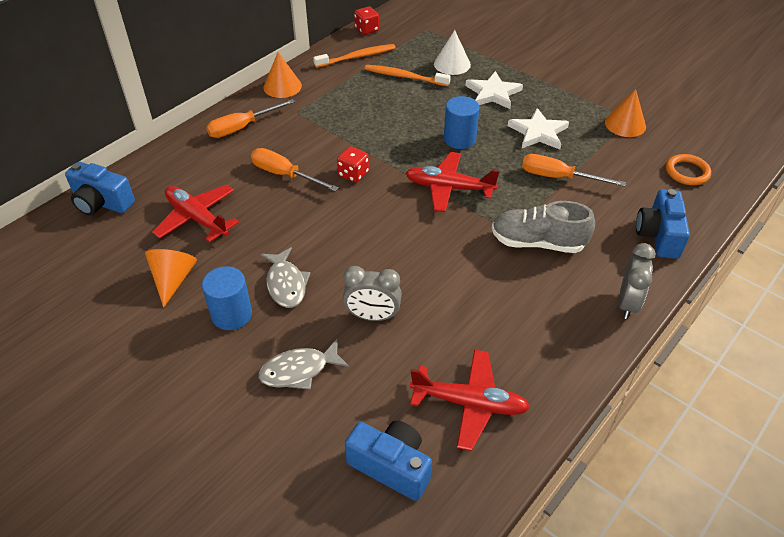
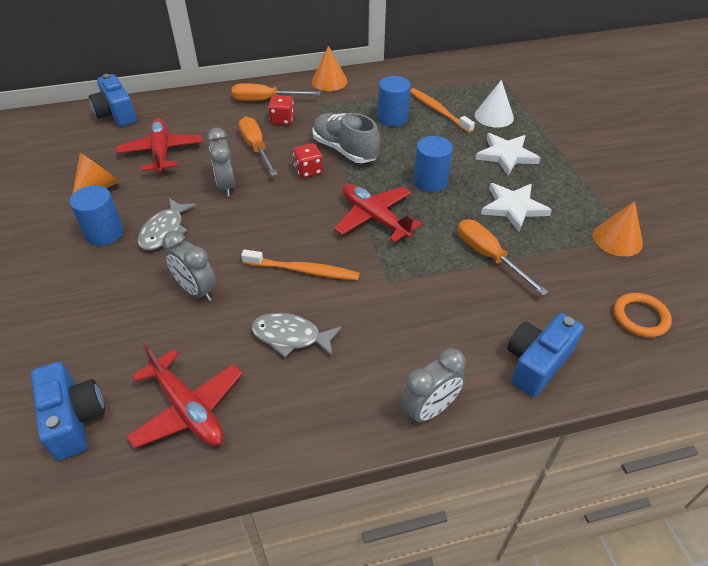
camera: 35 degrees right, 0 degrees up
(296, 219) = (226, 186): none -> grey clock
(299, 370) = (99, 301): grey fish -> grey fish (291, 337)
(357, 57) = (415, 80): orange toothbrush -> orange toothbrush (303, 270)
(367, 29) = (447, 61): red dice -> red dice (282, 120)
(374, 98) = (392, 118): none -> blue cylinder
(537, 242) = (403, 305): grey shoe -> grey shoe (345, 150)

